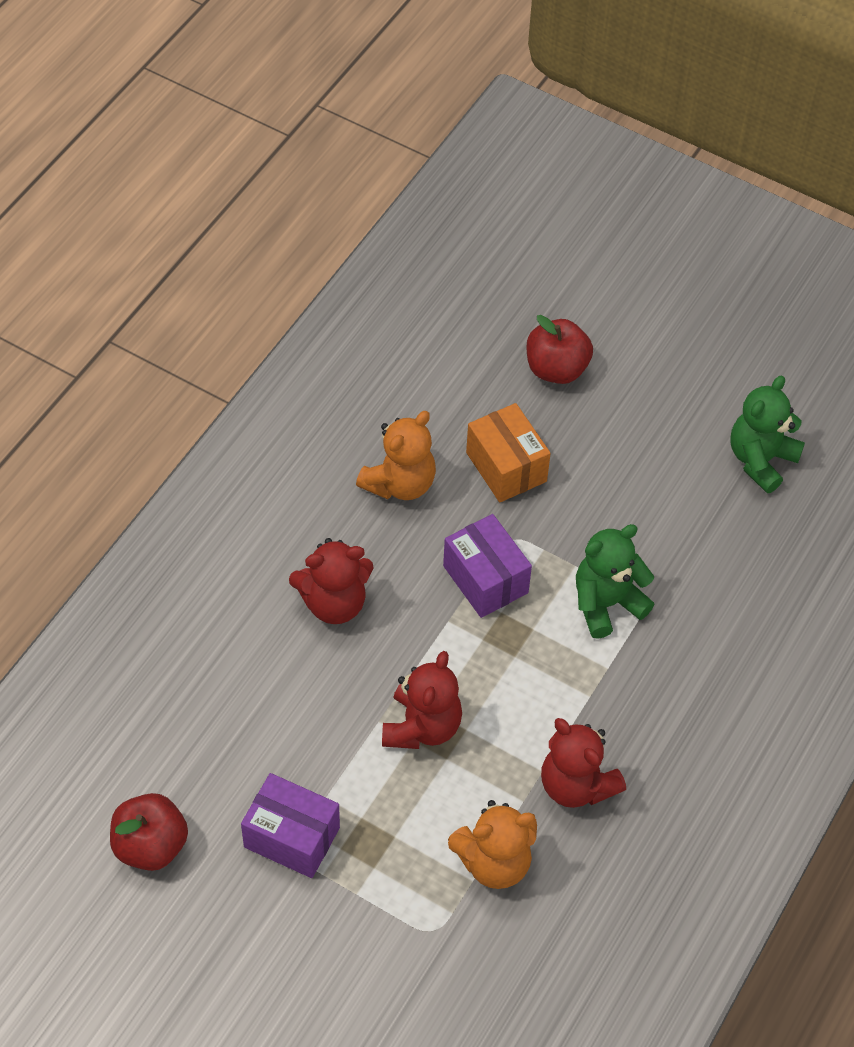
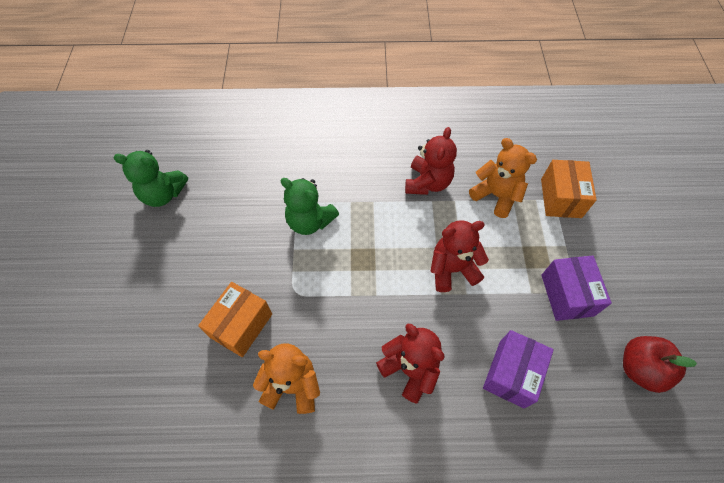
camera: 120 degrees left, 5 degrees up
(430, 949) = (560, 198): none -> orange box
(485, 579) = (334, 290): purple box -> purple box (511, 373)
(556, 369) = (139, 339): red apple -> none

